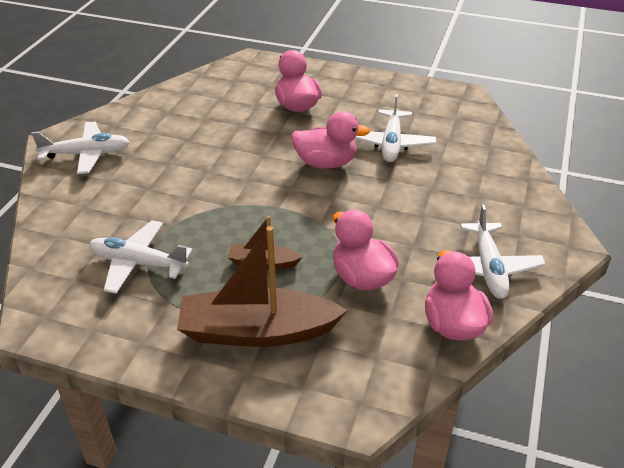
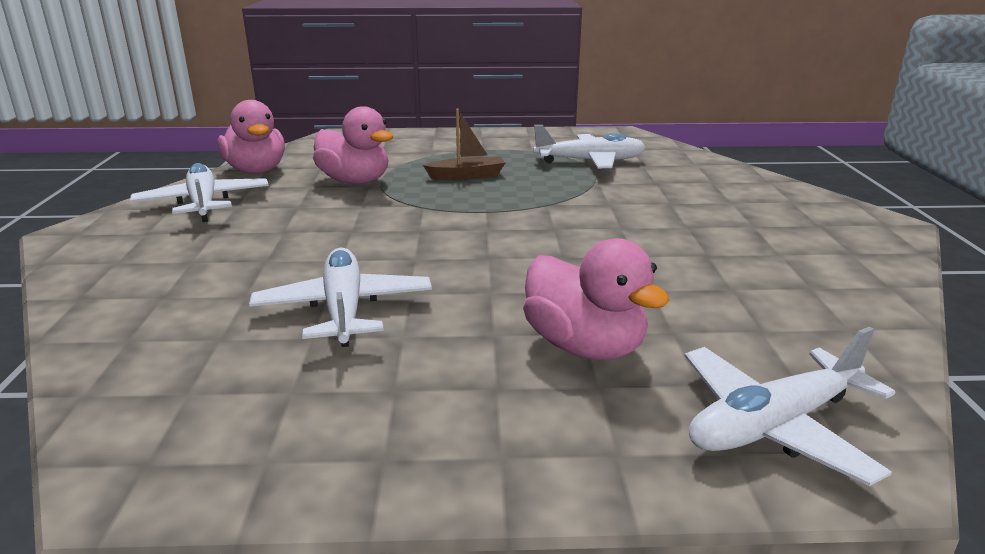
camera: 160 degrees right, 15 degrees down
(87, 154) = (809, 217): white plane -> white plane (773, 425)
(257, 331) = (440, 149): brown boat -> none
(326, 163) = (453, 262): pink duck -> none

